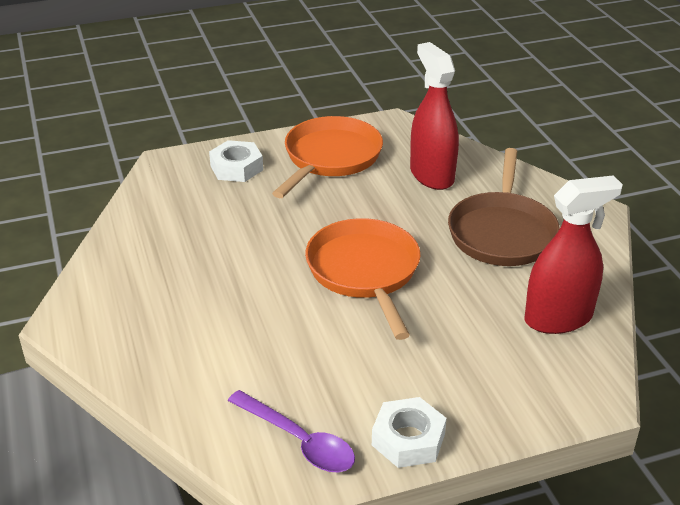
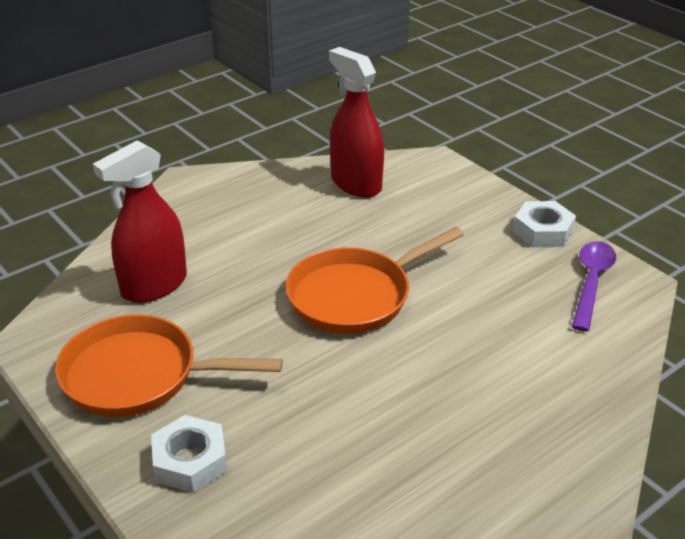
camera: 110 degrees left, 0 degrees up
(502, 232) = (245, 225): brown pan -> none

